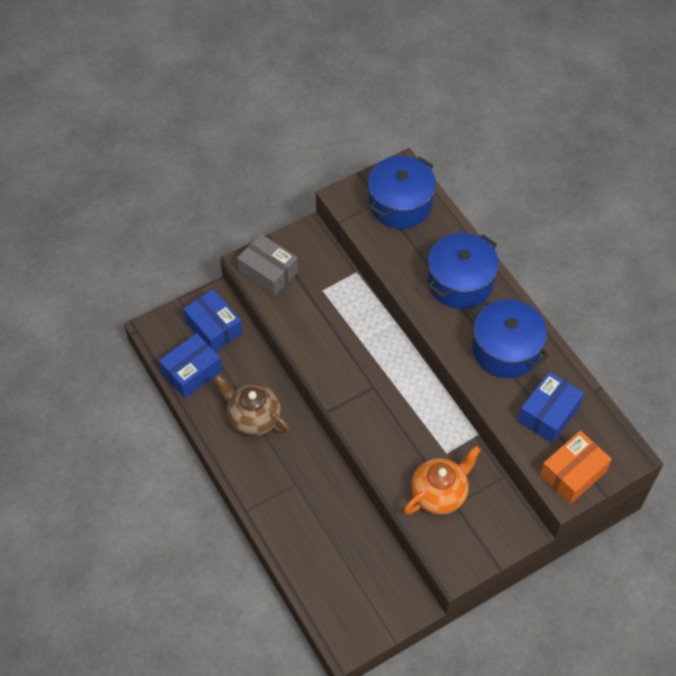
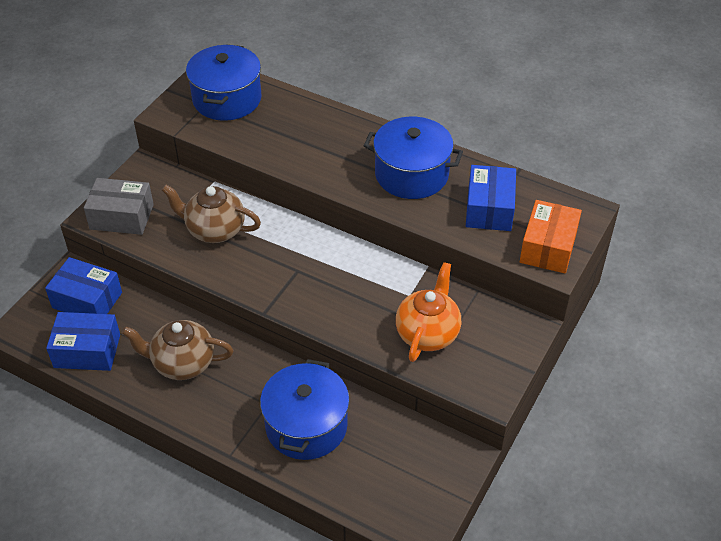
camera: 30 degrees left, 10 degrees down
(192, 372) = (87, 351): blue box -> blue box turned 75 degrees clockwise
(331, 319) = (215, 230): none -> brown teapot
(460, 282) = (329, 138): blue pot -> blue pot (306, 425)

